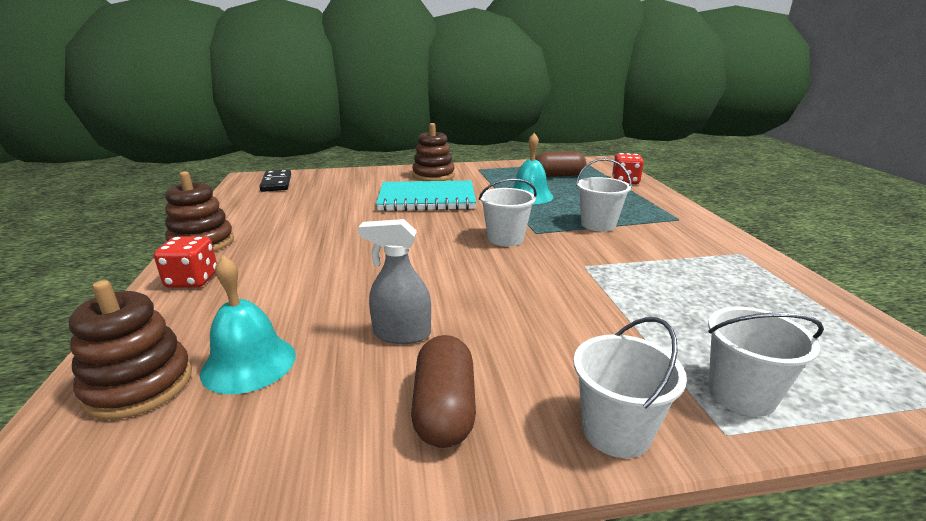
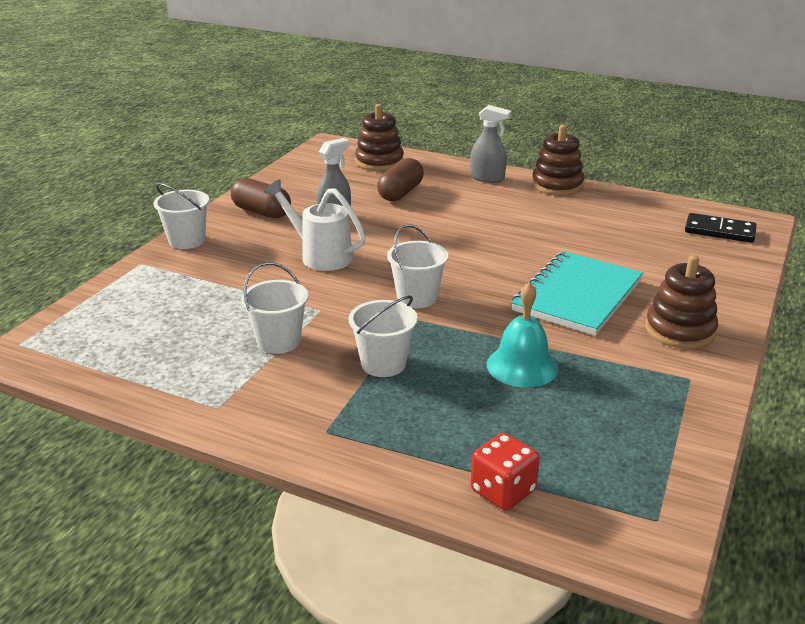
camera: 125 degrees right, 5 degrees up
(192, 280) = (487, 178): red dice -> grey spray bottle
(249, 363) = (364, 182): turquoise bell -> none
(502, 303) = (320, 255): none -> white watering can
(558, 175) = (593, 437): brown capsule -> brown capsule (400, 193)
(741, 394) = (143, 282): white bucket -> white bucket (278, 341)

